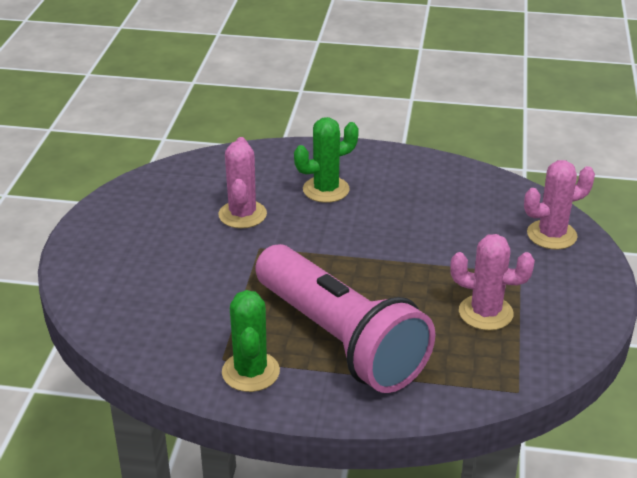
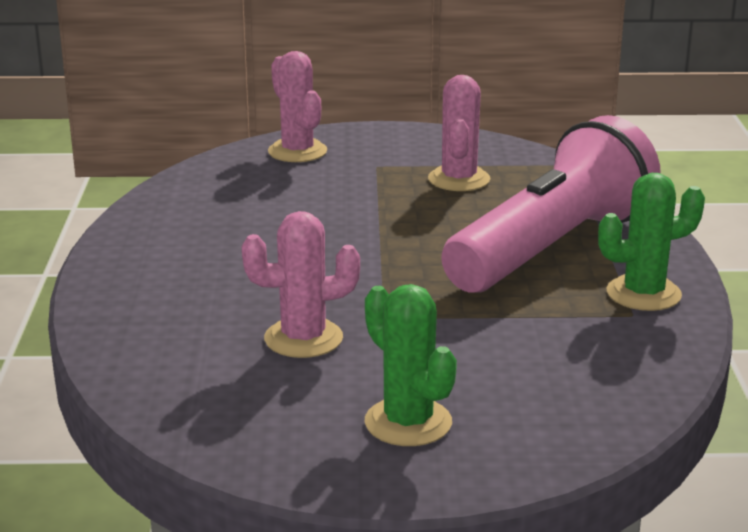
camera: 100 degrees left, 10 degrees down
(326, 190) = (221, 282): green cactus -> green cactus (408, 422)

